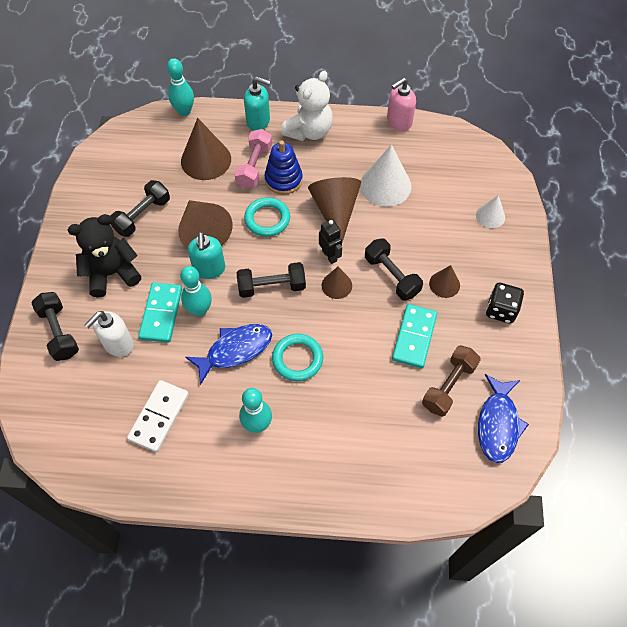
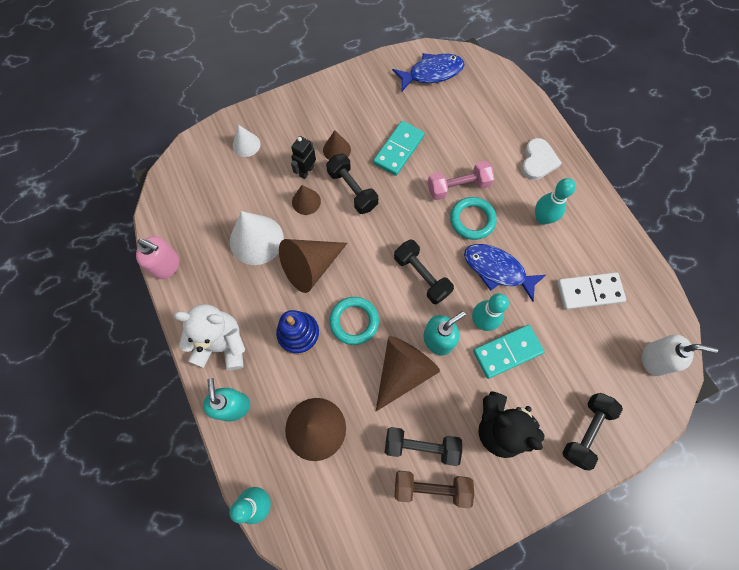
camera: 120 degrees left, 10 degrees up
(118, 344) = (558, 369): white soap dispenser -> white soap dispenser (654, 359)
(254, 166) = (297, 372): pink dumbbell -> pink dumbbell (458, 187)
(322, 465) = (538, 161): none -> white heart
(330, 256) = (361, 246): black robot -> black robot (306, 171)
(336, 285) = (387, 226): brown cone -> brown cone (306, 201)
(391, 276) = (352, 190): black dumbbell -> black dumbbell turned 60 degrees counterclockwise
(414, 337) = (398, 149): turquoise domino -> turquoise domino turned 45 degrees counterclockwise
(449, 386) = (423, 112): brown dumbbell -> brown dumbbell (431, 487)
(501, 310) = (337, 104): black dice -> none

